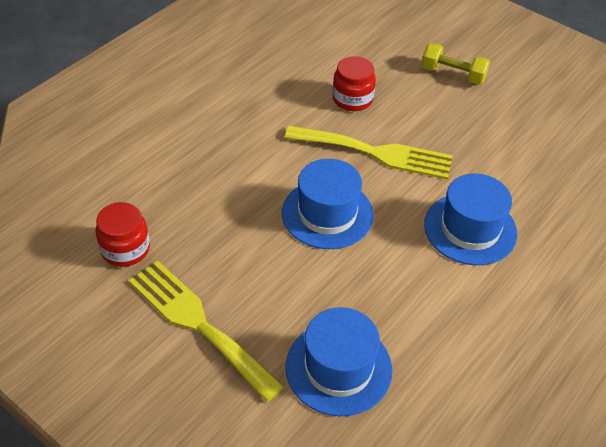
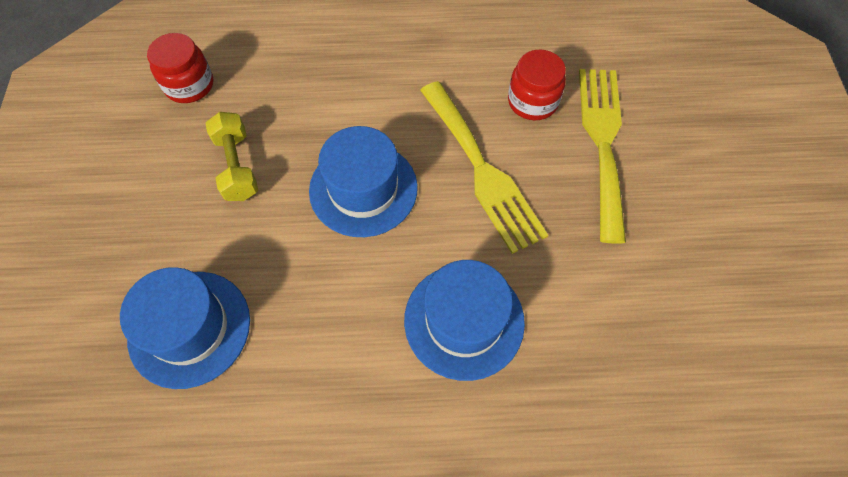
camera: 50 degrees right, 15 degrees up
(198, 324) = (154, 190): yellow fork -> yellow fork (602, 142)
(453, 74) = (670, 155): yellow dumbbell -> yellow dumbbell (237, 166)

